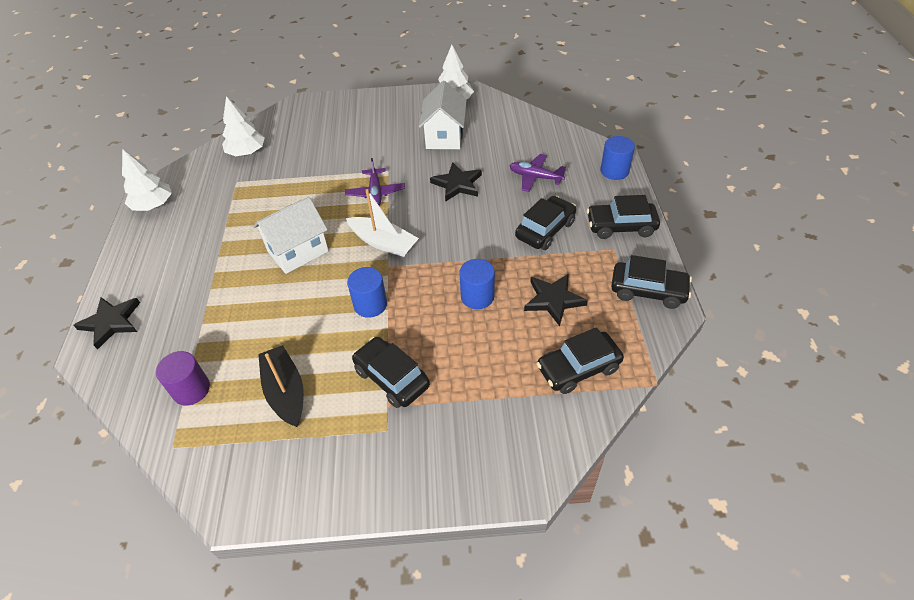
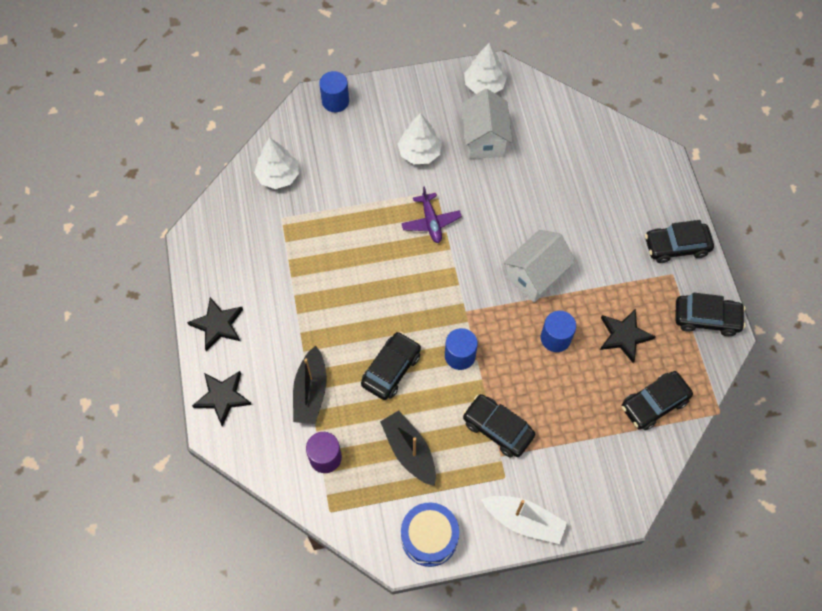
camera: 10 degrees left, 15 degrees up
(153, 205) = (205, 255): white tree -> white tree (419, 152)
(202, 325) = (311, 392): none -> black boat
(276, 489) = (429, 537): none -> blue drum
(298, 251) = (374, 301): white house -> white house (535, 275)
(383, 243) = (454, 284): white boat -> white boat (524, 521)
(457, 184) = (511, 205): black star -> black star (218, 325)
(535, 177) = (587, 190): purple plane -> none
(545, 230) = (606, 256): black car -> black car (391, 369)
(614, 171) = (664, 176): blue cylinder -> blue cylinder (335, 101)

